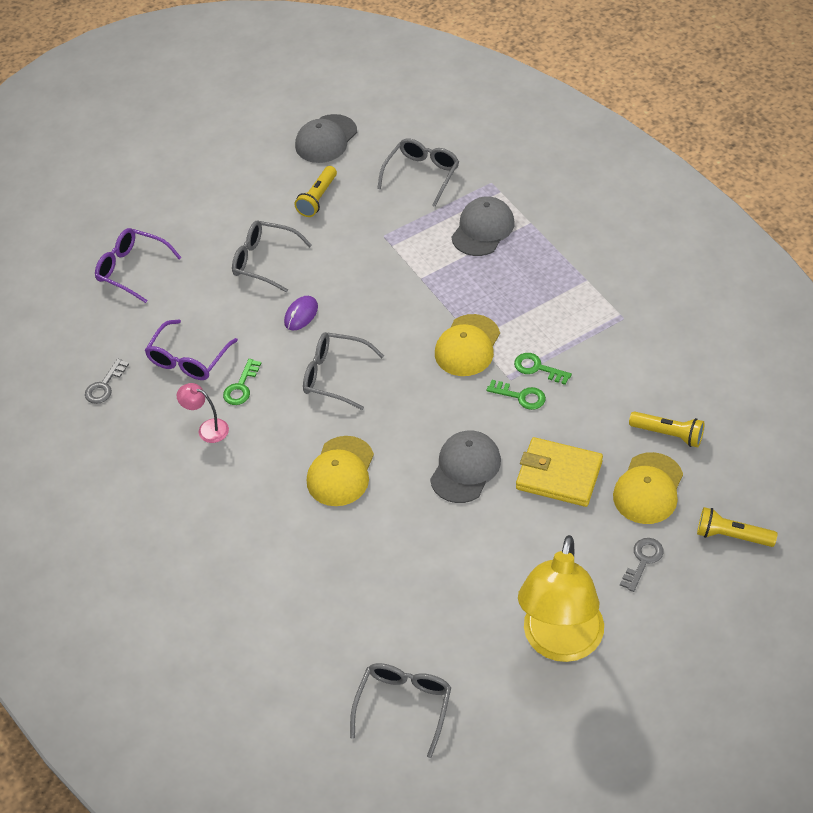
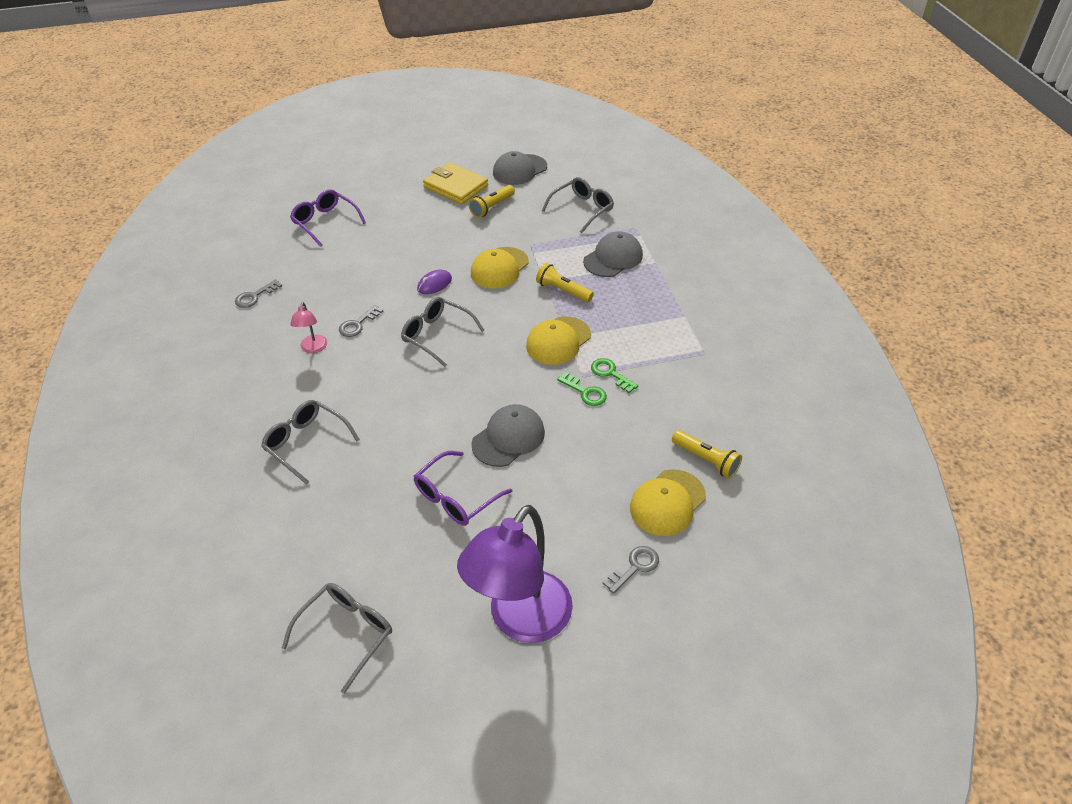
camera: 15 degrees right, 5 degrees down
(188, 359) = (329, 294): purple glasses -> purple glasses (456, 497)
(207, 429) = (313, 348): pink lamp -> pink lamp turned 135 degrees counterclockwise
(241, 386) = (358, 324): green key -> grey key
(264, 261) = (427, 240): grey glasses -> grey glasses (306, 443)
(340, 471) = (401, 411): yellow cap -> yellow cap (499, 268)
(559, 475) = (589, 467): yellow wallet -> yellow wallet (455, 186)
(560, 643) = (521, 621): yellow lamp -> purple lamp
(732, 536) = (732, 570): yellow flashlight -> yellow flashlight (563, 291)

